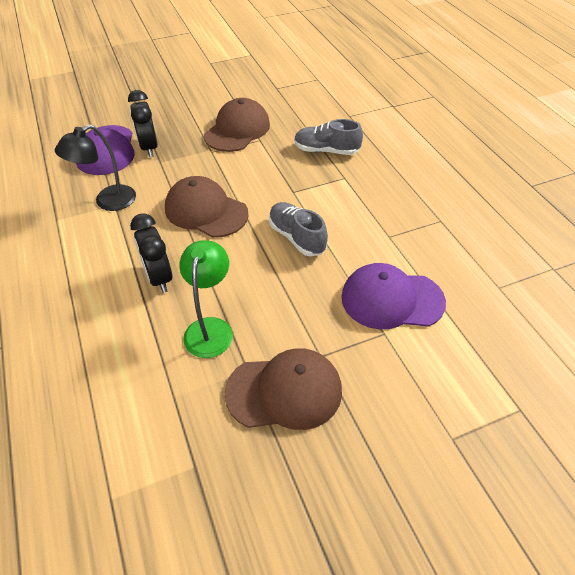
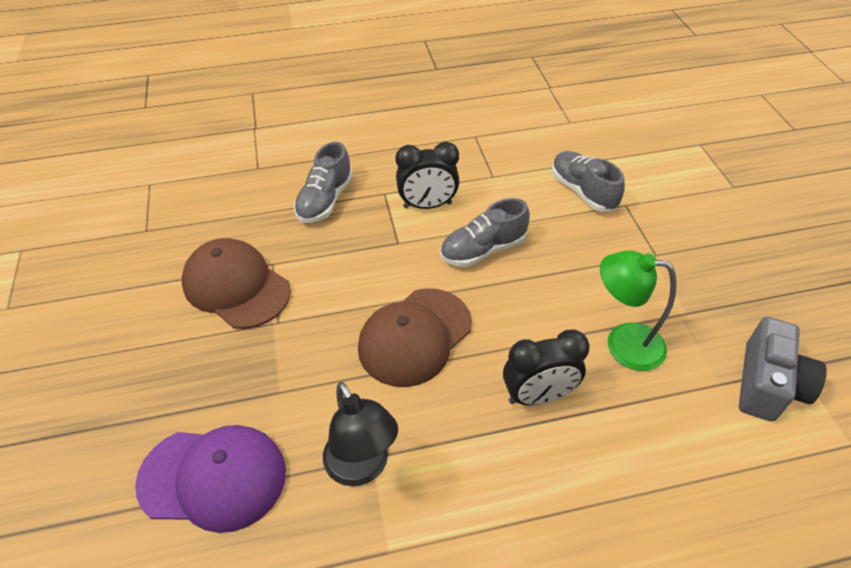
camera: 80 degrees left, 0 degrees up
(149, 148) = (234, 407): black clock -> black clock (427, 205)
(174, 435) = (768, 384): none -> grey camera
(284, 391) = (701, 287): brown cap -> none
(391, 299) = (583, 191): purple cap -> grey shoe

